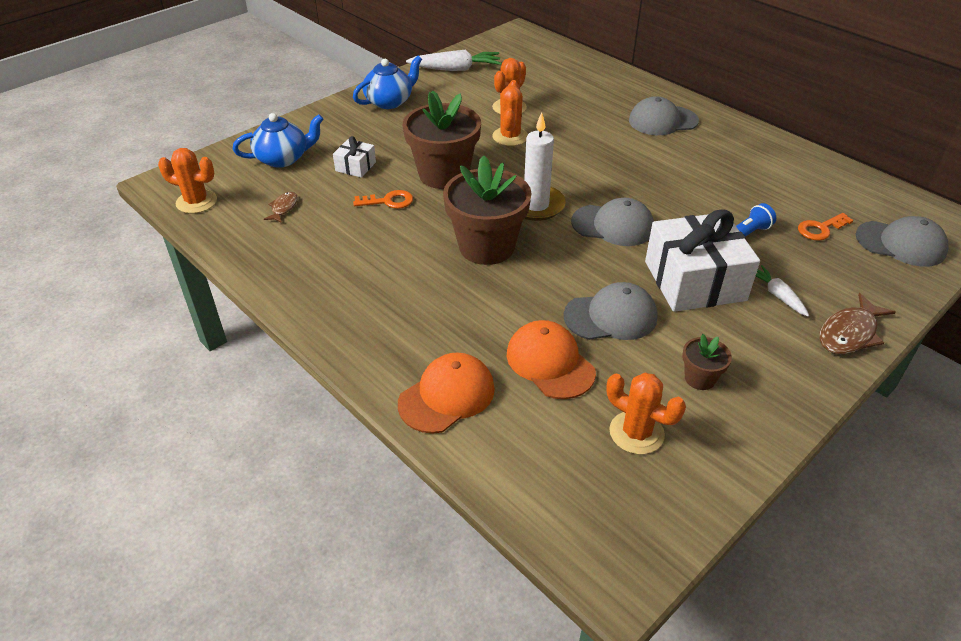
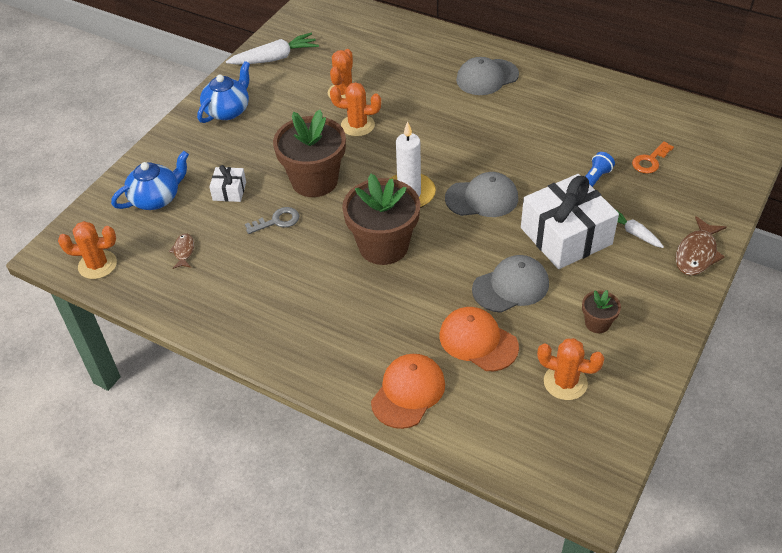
camera: 15 degrees left, 5 degrees up
(389, 201) = (277, 221): orange key -> grey key
(510, 137) = (357, 125): orange cactus -> orange cactus turned 75 degrees counterclockwise
(901, 244) = (715, 160): grey cap -> none

